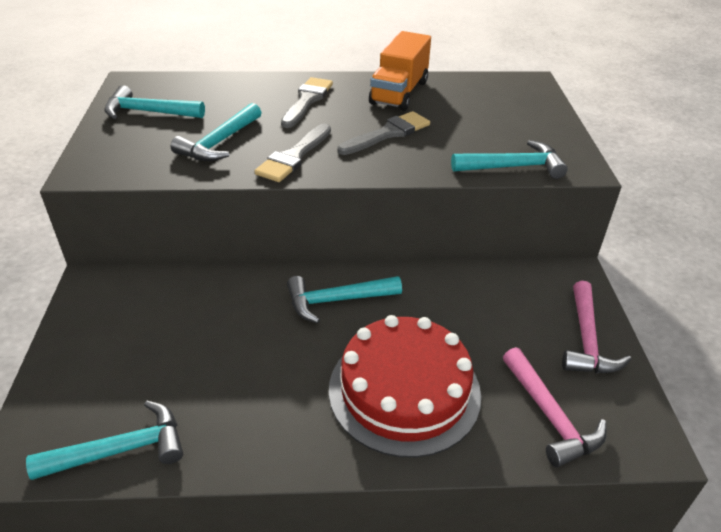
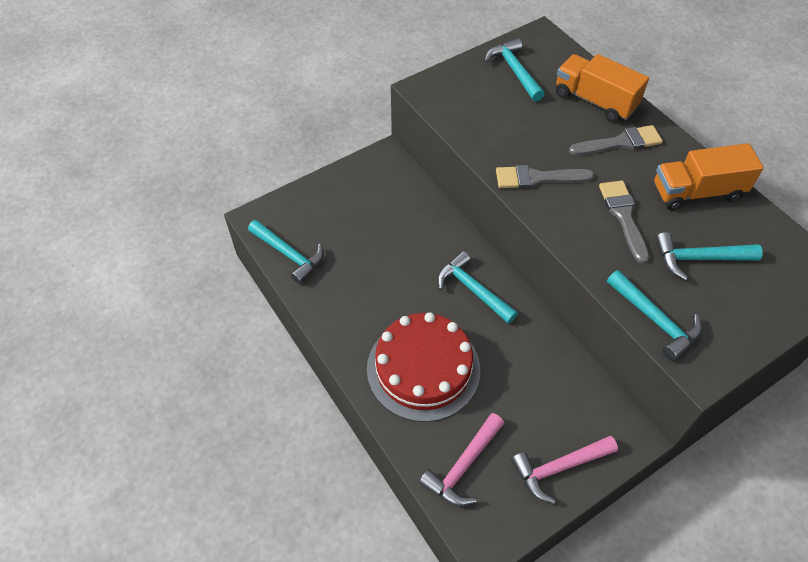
camera: 60 degrees right, 15 degrees up
(219, 143) = (515, 129): turquoise hammer -> turquoise hammer (698, 258)
(245, 91) = (595, 101): none -> orange truck
(388, 133) = (623, 216): grey brush -> grey brush turned 120 degrees counterclockwise

